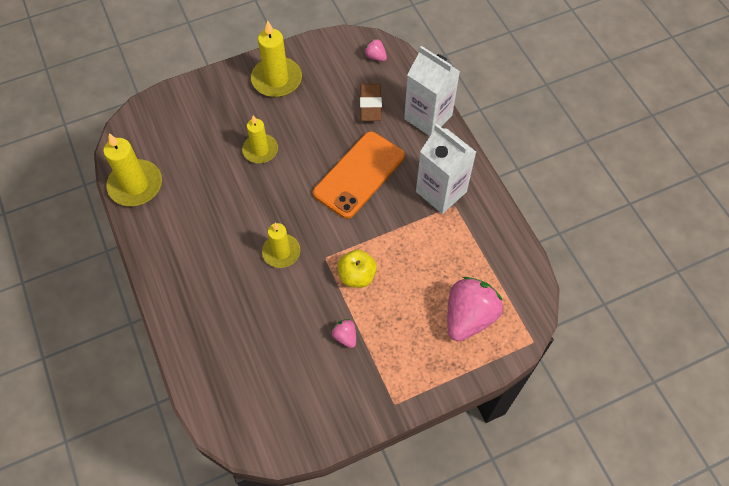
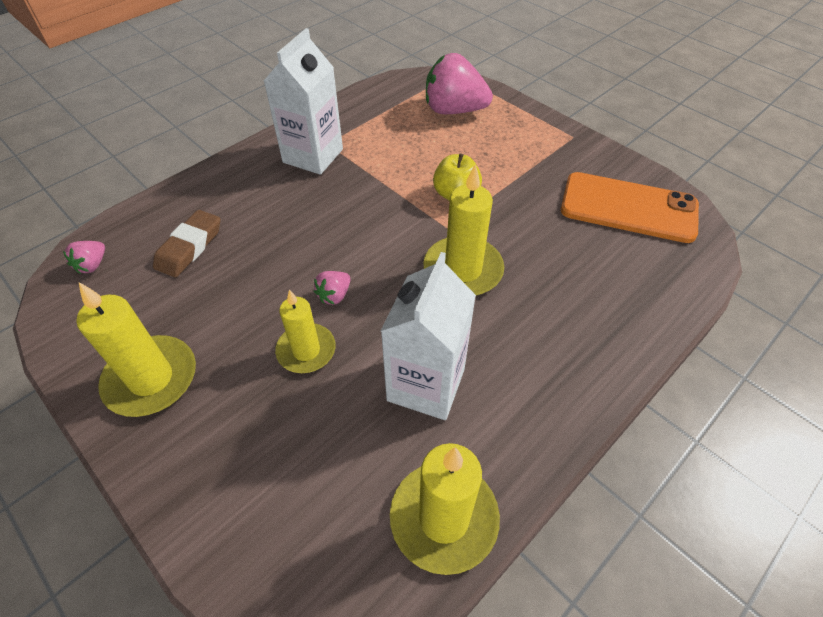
camera: 110 degrees left, 10 degrees down
(281, 252) = (463, 270): yellow candle -> yellow candle, size x1.50
(345, 336) = (532, 185): pink strawberry -> pink strawberry (334, 295)
(359, 175) = (313, 228): orange phone -> orange phone (628, 208)
(370, 105) = (189, 247): brown eraser -> brown eraser turned 45 degrees counterclockwise
(428, 117) = (202, 188): white carton -> white carton (426, 384)

